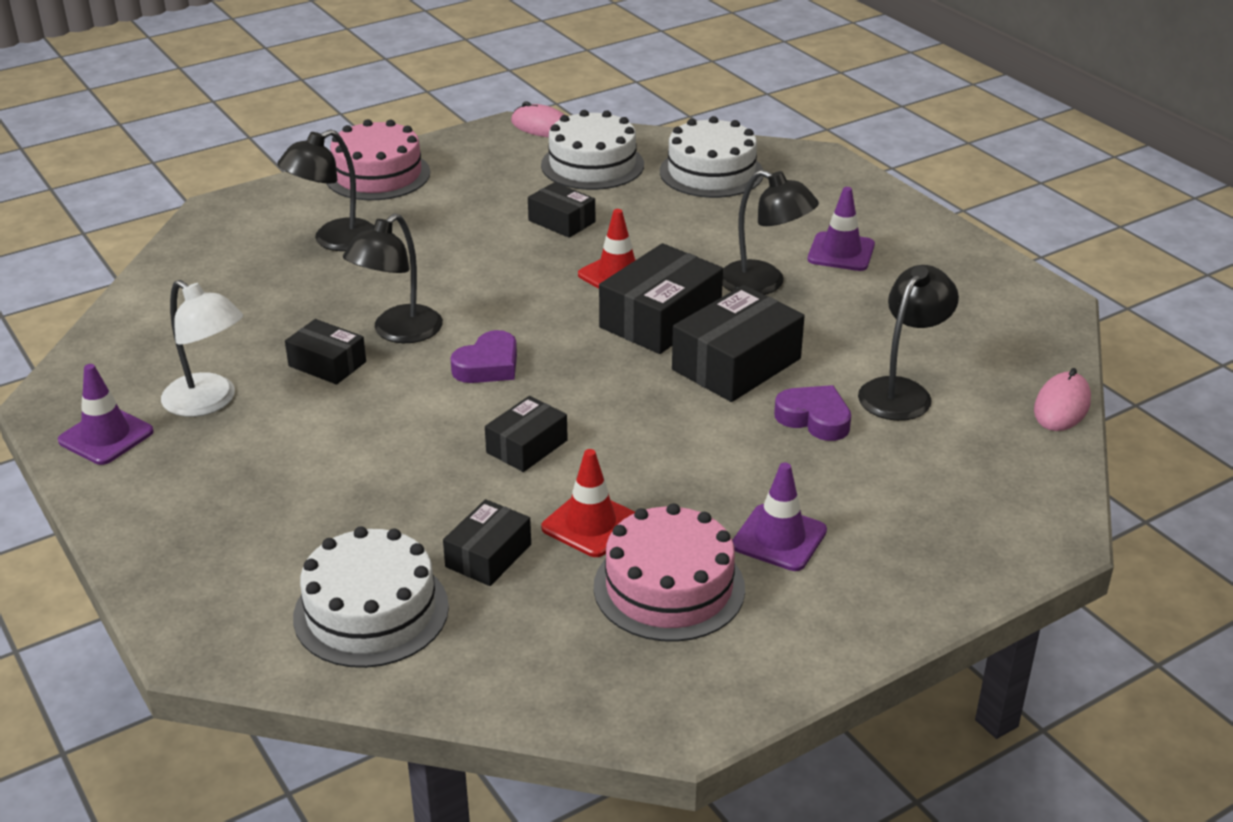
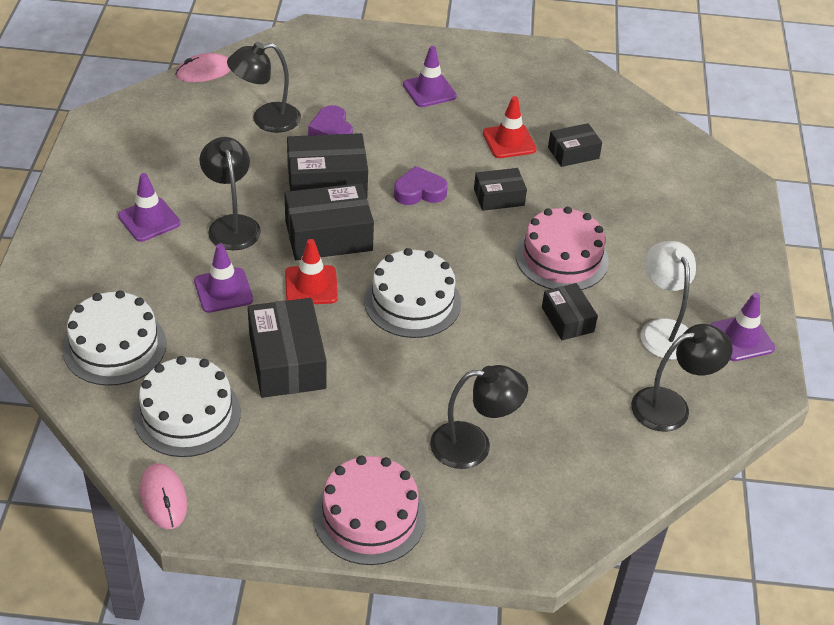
camera: 145 degrees left, 10 degrees up
(371, 611) = (650, 157): white cake -> white cake (412, 302)
(398, 332) = (501, 320): black lamp -> black lamp (671, 406)
(488, 365) = (468, 261): purple heart -> purple heart (419, 191)
(561, 221) = (287, 361): black box -> black box, size x1.71
(669, 587) = (504, 98): pink cake -> pink cake (561, 258)
(688, 238) = (223, 290): none -> purple traffic cone

